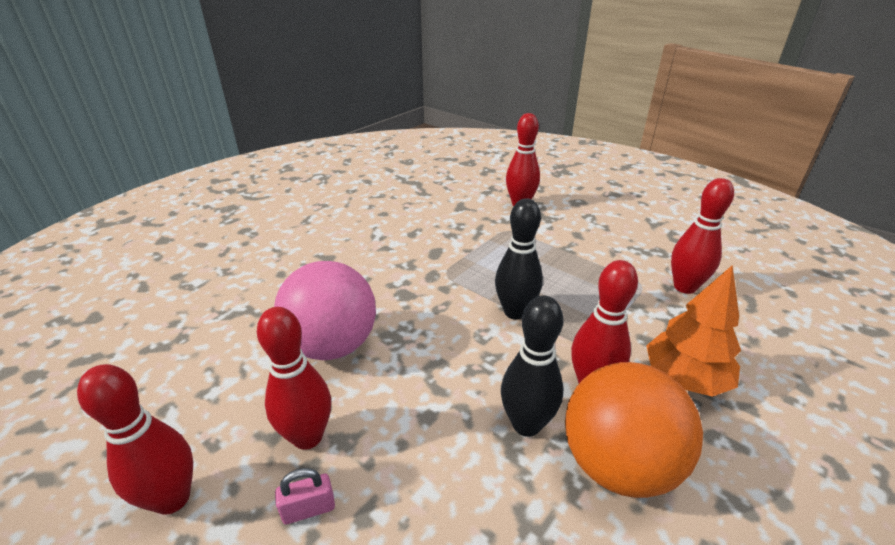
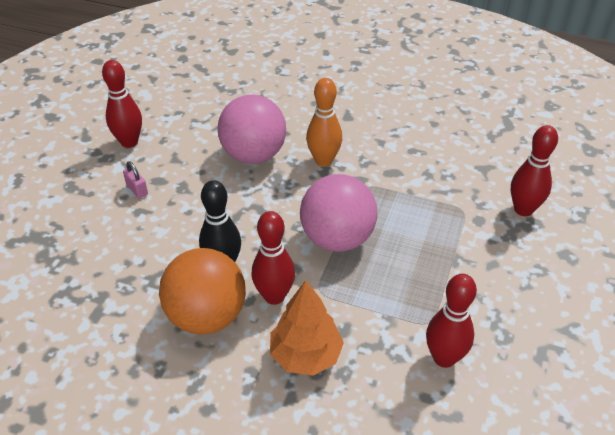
camera: 70 degrees right, 10 degrees up
(307, 437) = (179, 172): red bowling pin -> none
(386, 291) = (323, 161): none -> orange bowling pin
(515, 312) = (337, 239): black bowling pin -> pink ball

